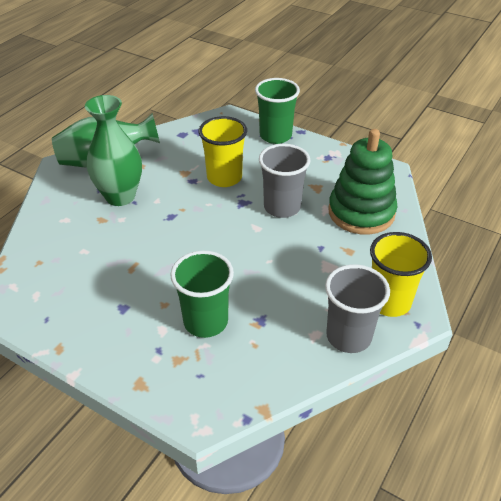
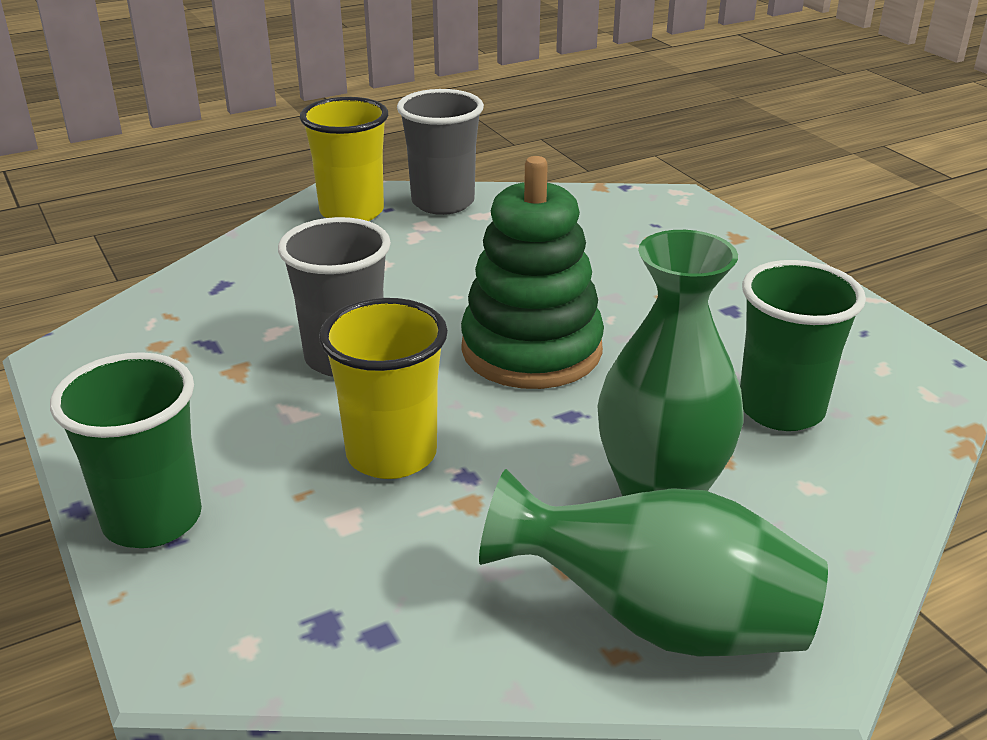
camera: 150 degrees left, 10 degrees down
(205, 322) = (613, 261): green cup -> green cup (781, 409)
(361, 212) = (227, 306): green stacking toy -> green stacking toy (531, 350)

